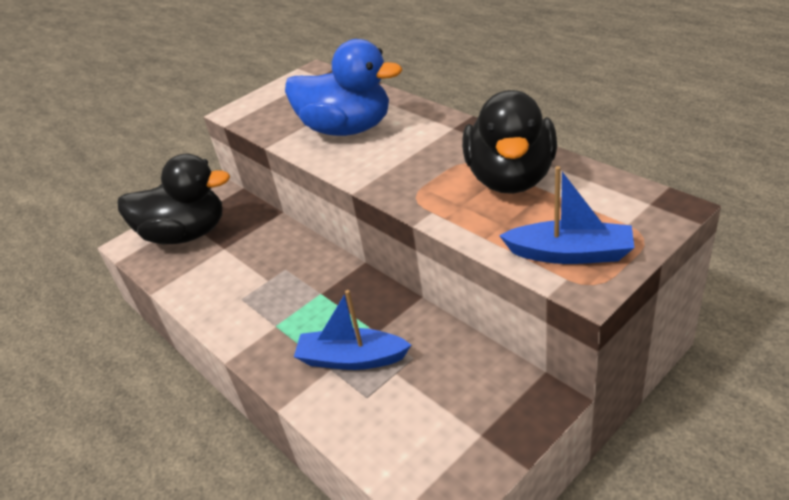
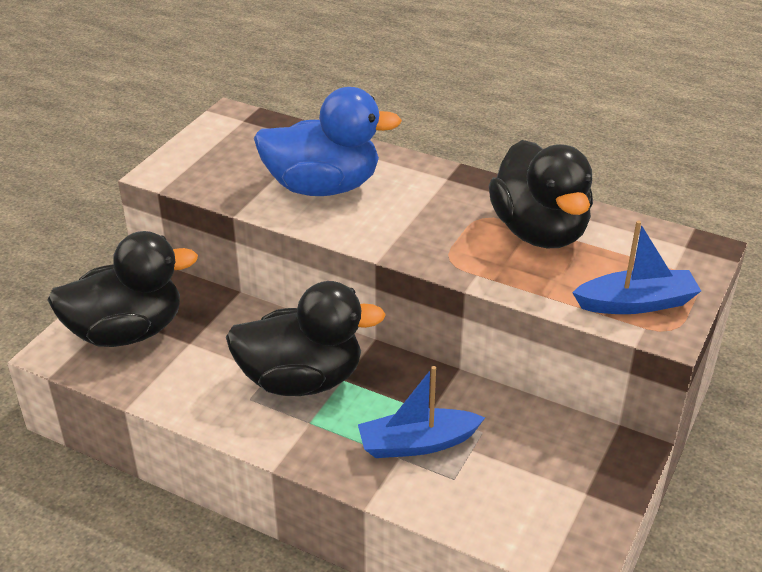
camera: 25 degrees left, 0 degrees up
(288, 289) = (301, 380): none -> black duck

